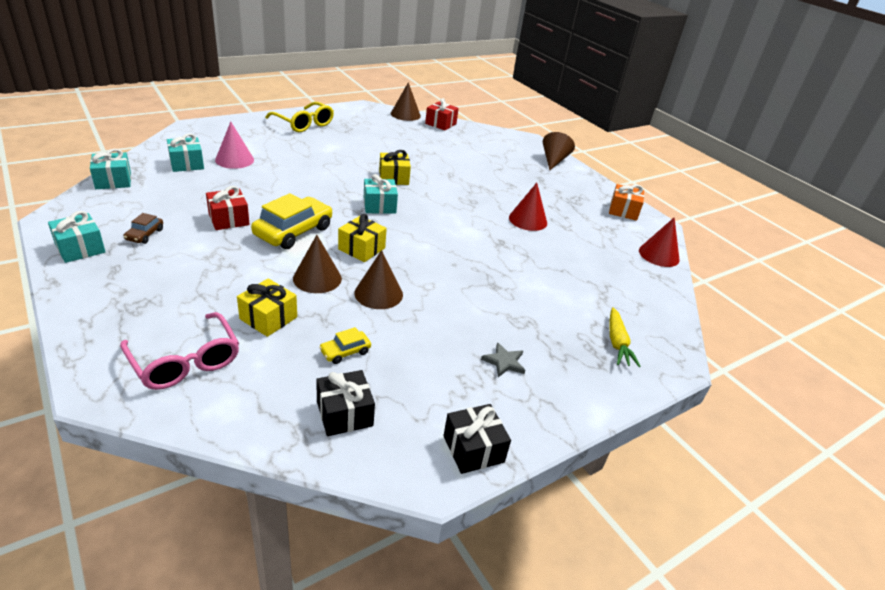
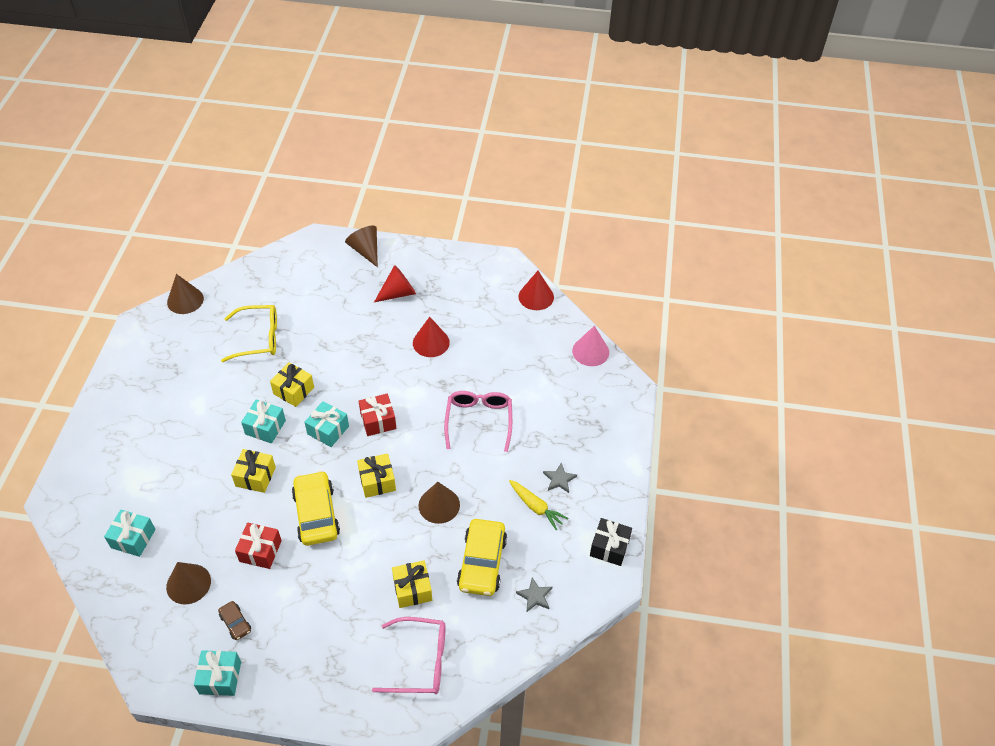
camera: 45 degrees left, 15 degrees up
(113, 181) = (118, 612): turquoise gift -> turquoise gift (265, 427)
(234, 160) = (157, 496): pink cone -> pink cone (590, 351)
(297, 191) = (255, 476): none -> yellow gift
(304, 124) = (131, 398): yellow glasses -> yellow glasses (258, 338)
(317, 278) = (391, 533): brown cone -> brown cone (188, 584)
(344, 414) = (535, 596): black gift -> grey star
(345, 352) = (482, 563): yellow car -> yellow car, size x2.08
(440, 124) = (229, 285): red gift -> red gift (378, 421)
(494, 278) = (479, 421): none -> pink glasses
(544, 187) = (398, 293): none -> red cone
(617, 343) = (592, 403): yellow carrot -> yellow carrot (536, 507)
(623, 211) = (471, 268): orange gift -> none

